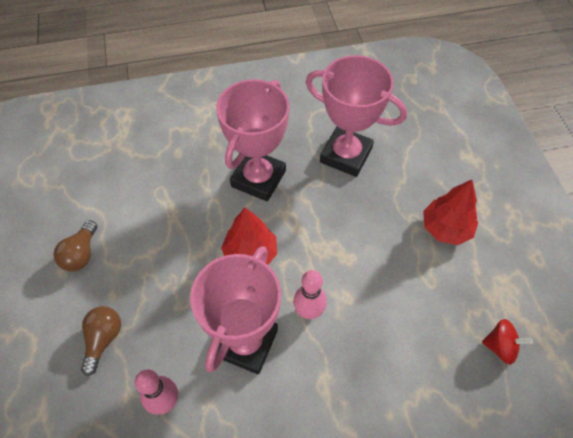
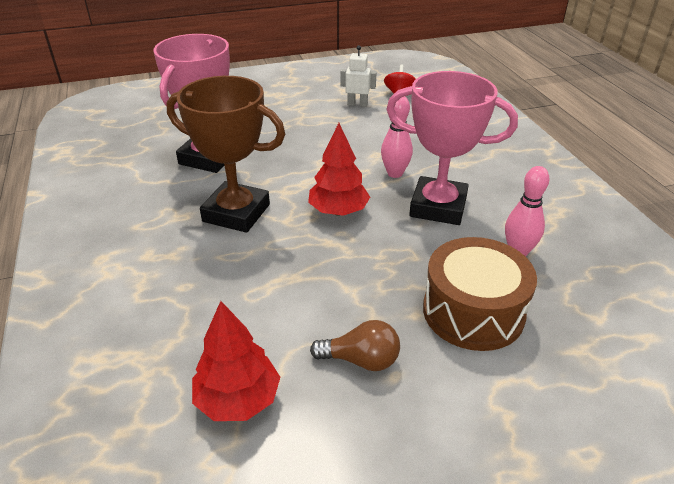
camera: 95 degrees left, 20 degrees down
(103, 339) = (473, 311): brown light bulb -> brown drum
(258, 179) = (236, 213): pink trophy -> brown trophy
(446, 228) = (298, 110): red tree -> red tree (238, 399)
(465, 292) = (357, 104): none -> white robot

